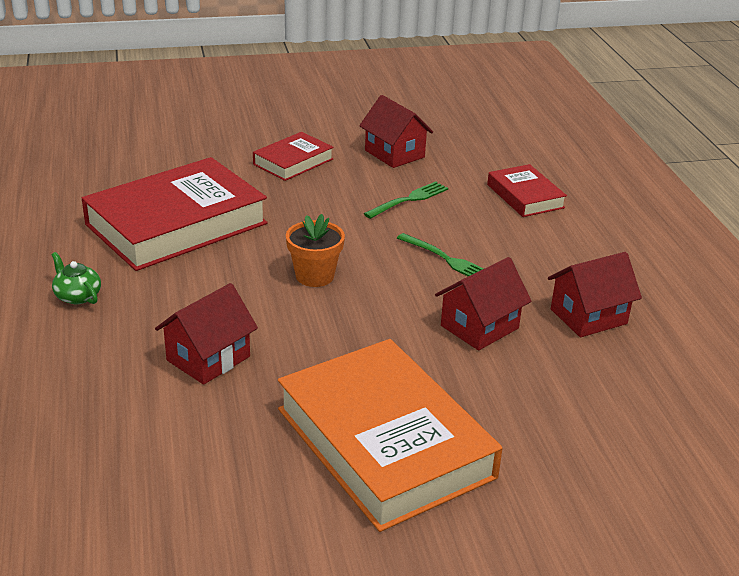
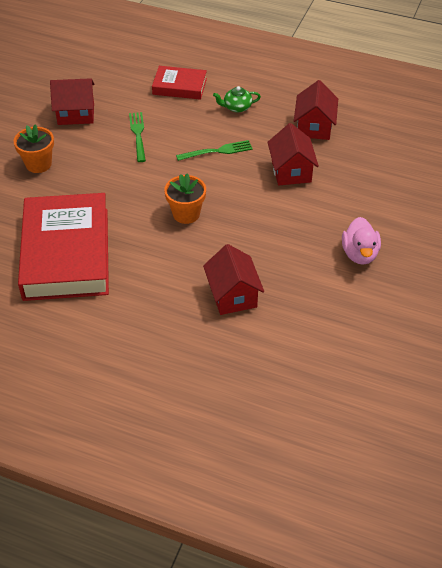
camera: 55 degrees left, 15 degrees up
(77, 296) = (113, 334): green teapot -> green teapot (237, 107)
(293, 161) = (38, 164): red book -> orange flower pot
(384, 442) = (359, 254): orange book -> pink duck

